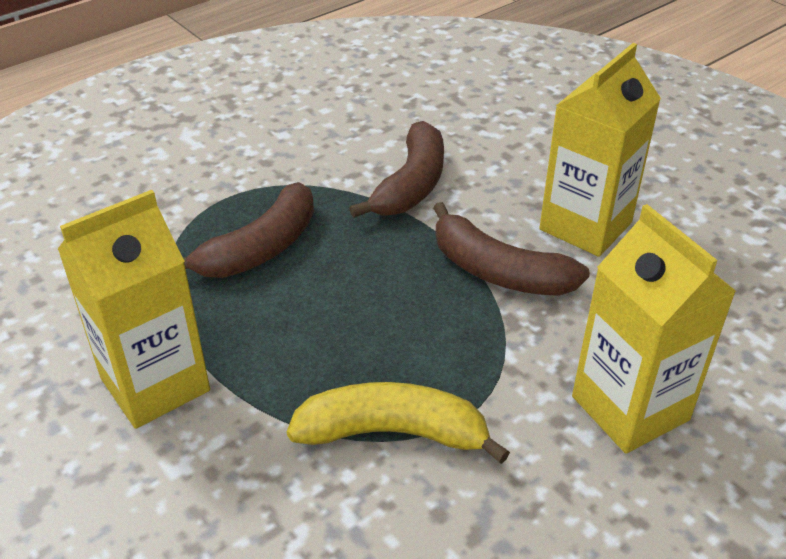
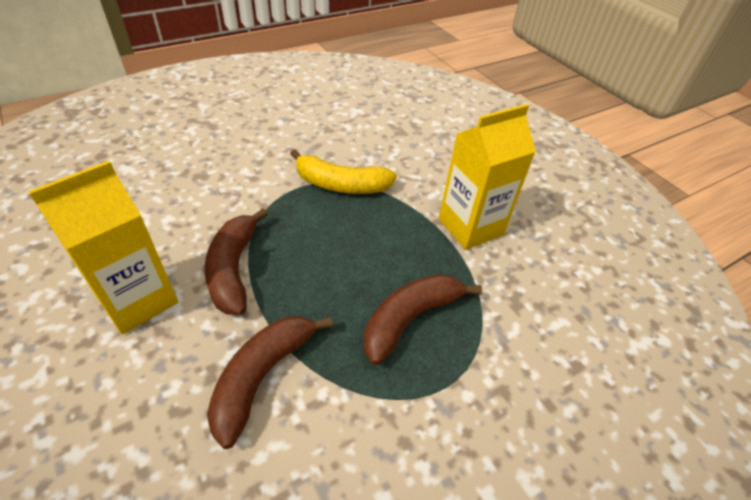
camera: 175 degrees left, 5 degrees up
(498, 271) = (234, 269): brown banana -> brown banana turned 135 degrees counterclockwise
(630, 408) = (213, 177): yellow carton -> none

